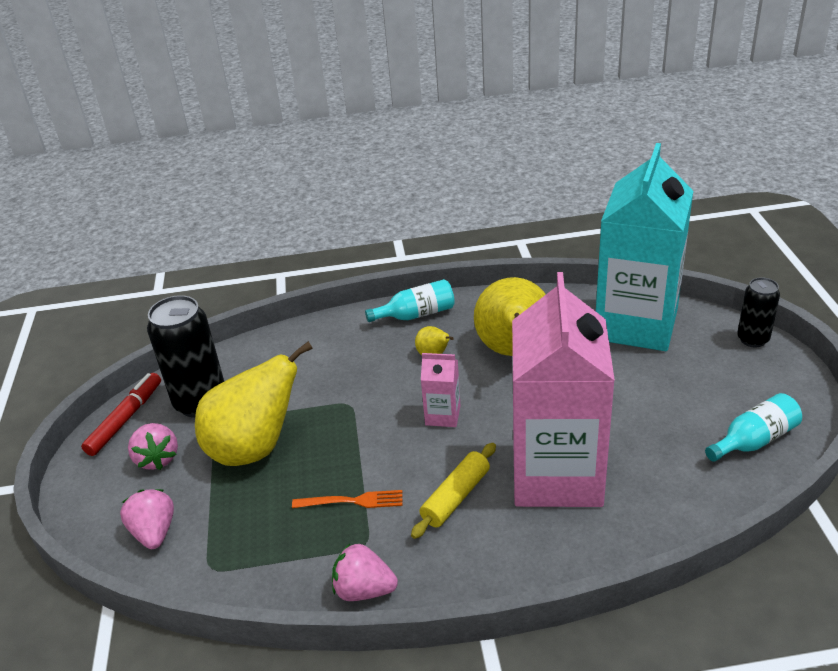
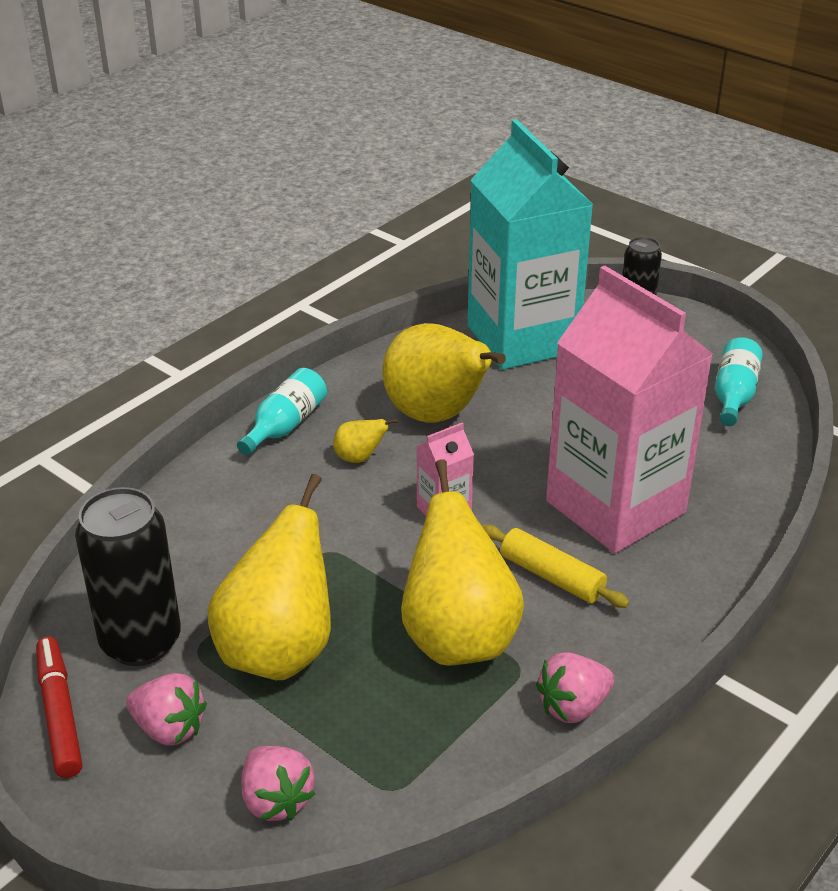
camera: 45 degrees left, 0 degrees up
(154, 532) = (276, 800): pink strawberry -> pink strawberry turned 150 degrees counterclockwise
(353, 501) = (458, 637): orange fork -> yellow pear
(455, 497) = (552, 576): yellow rolling pin -> yellow rolling pin turned 45 degrees counterclockwise

